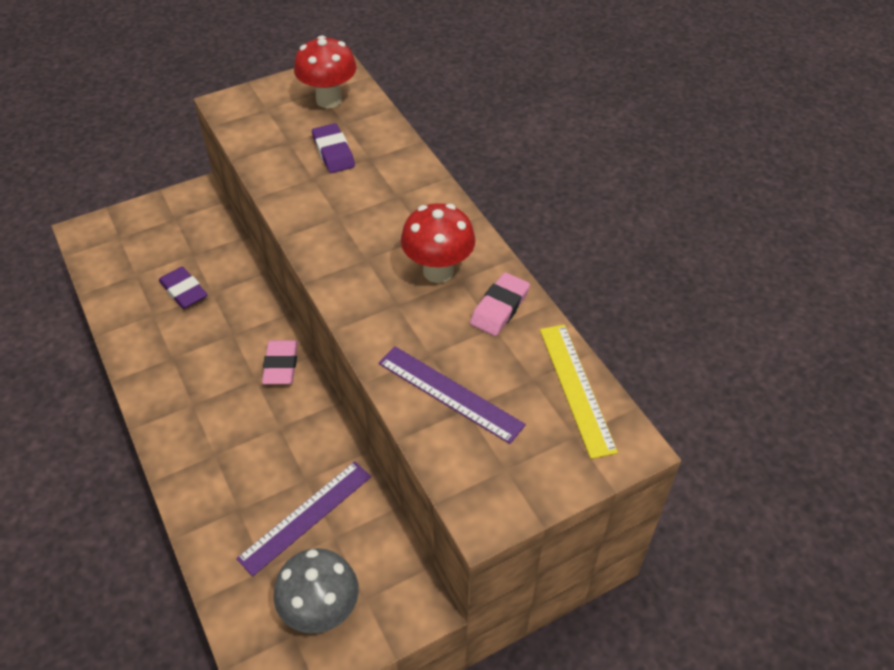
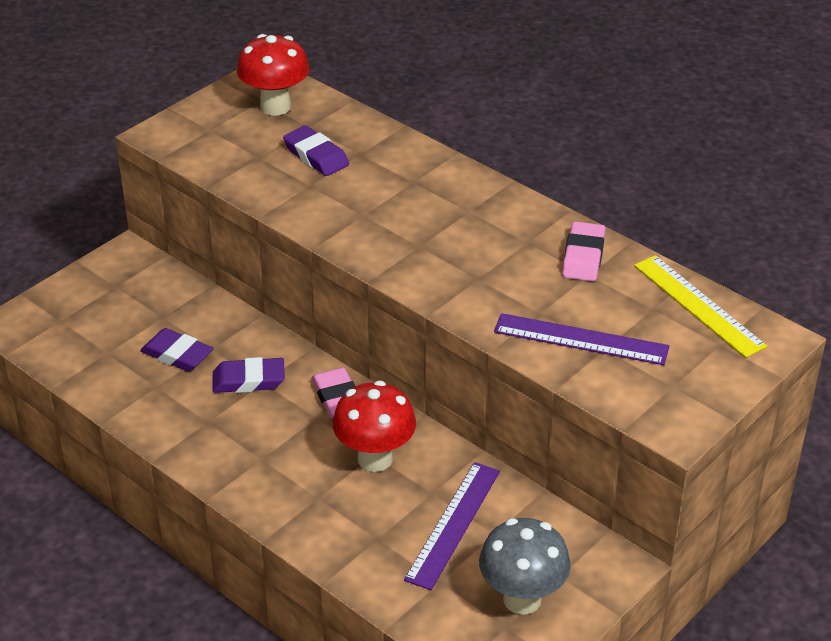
camera: 20 degrees left, 10 degrees down
(223, 329) = (248, 380): none -> purple eraser
(438, 271) = (501, 239): red mushroom -> red mushroom (375, 459)

